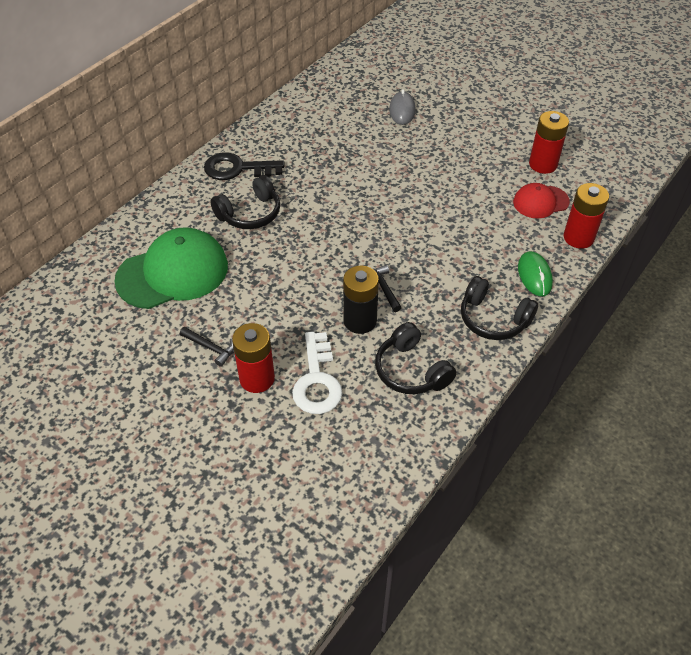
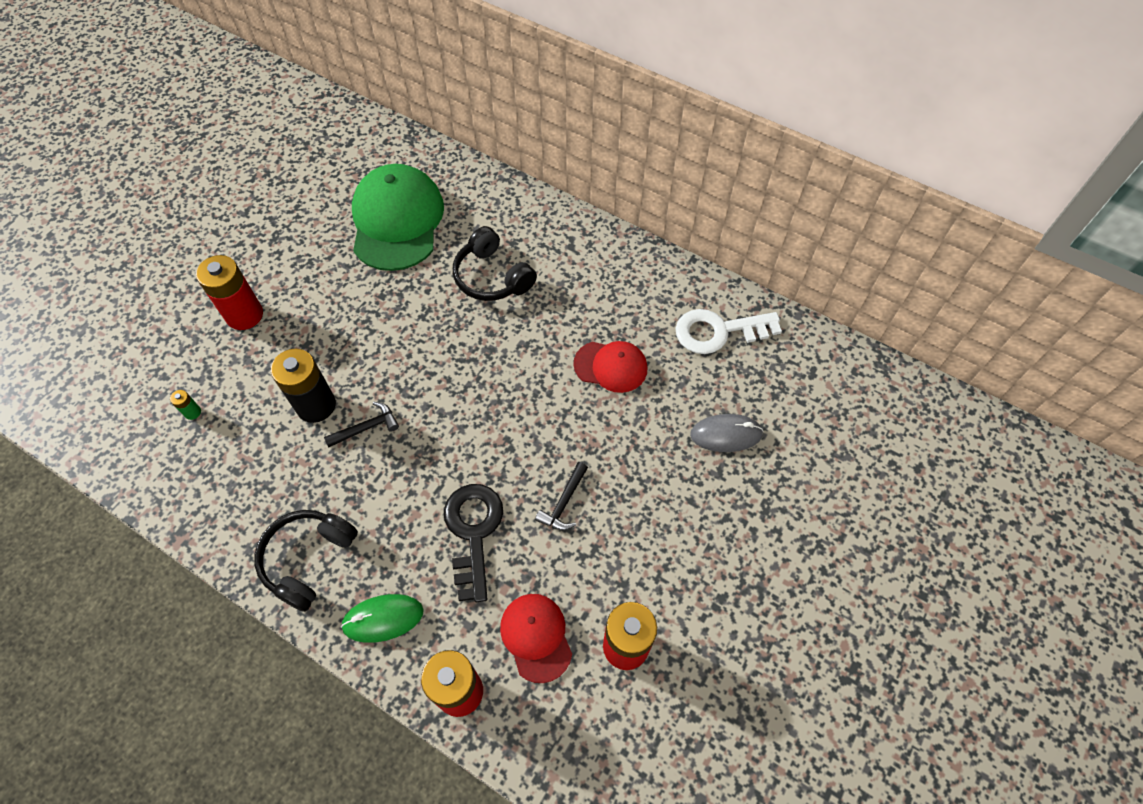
camera: 85 degrees right, 10 degrees up
(173, 273) = (397, 221): green cap -> green cap turned 150 degrees counterclockwise
(210, 348) = (290, 269): black hammer -> black hammer (564, 502)
(237, 169) = (572, 254): black key -> black key (473, 532)
(317, 380) = (235, 370): white key -> white key (718, 331)
(344, 156) = (611, 366): none -> red cap
(358, 408) = (192, 412): none -> green battery
(411, 370) = (236, 463): black headphones -> none

